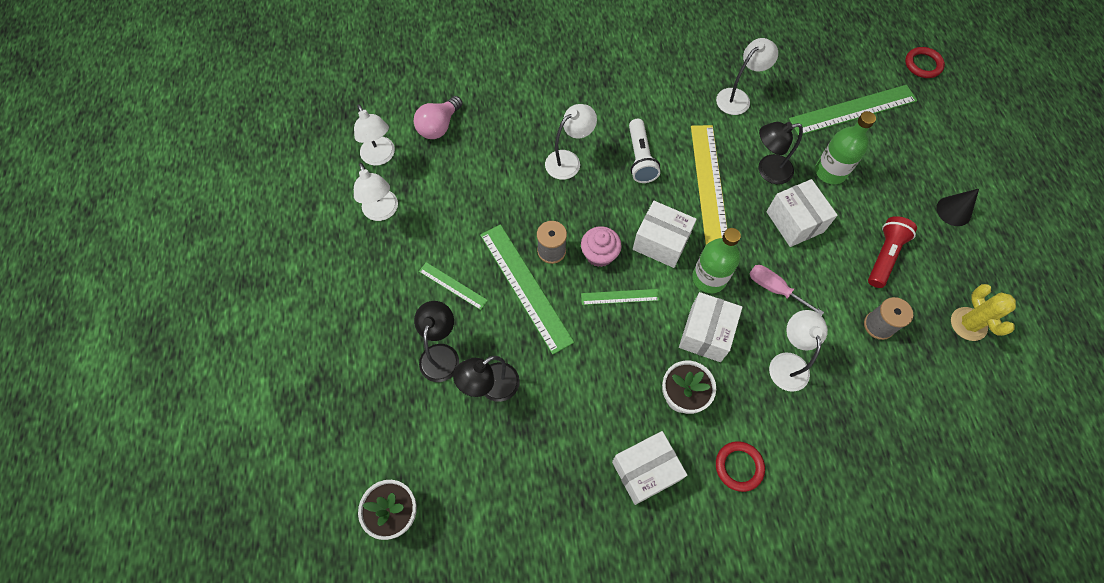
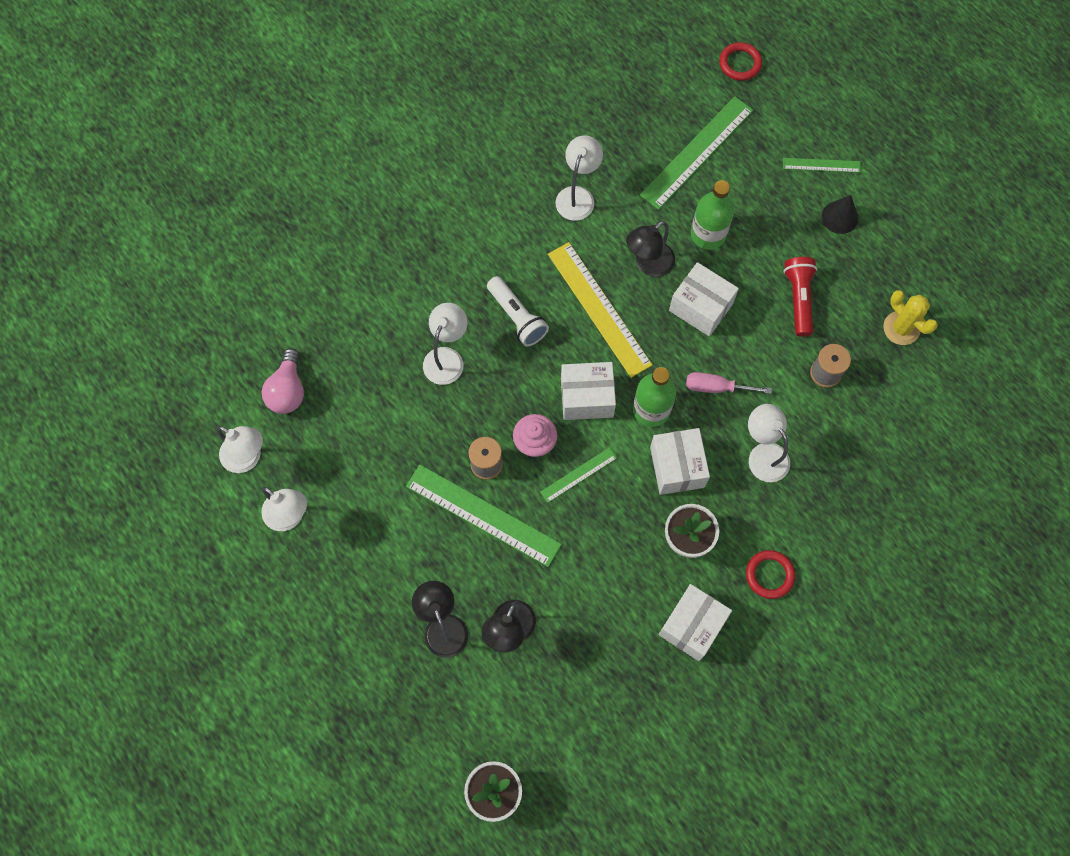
camera: 30 degrees left, 5 degrees up
(452, 286) = (411, 553): green ruler -> green ruler (821, 165)

